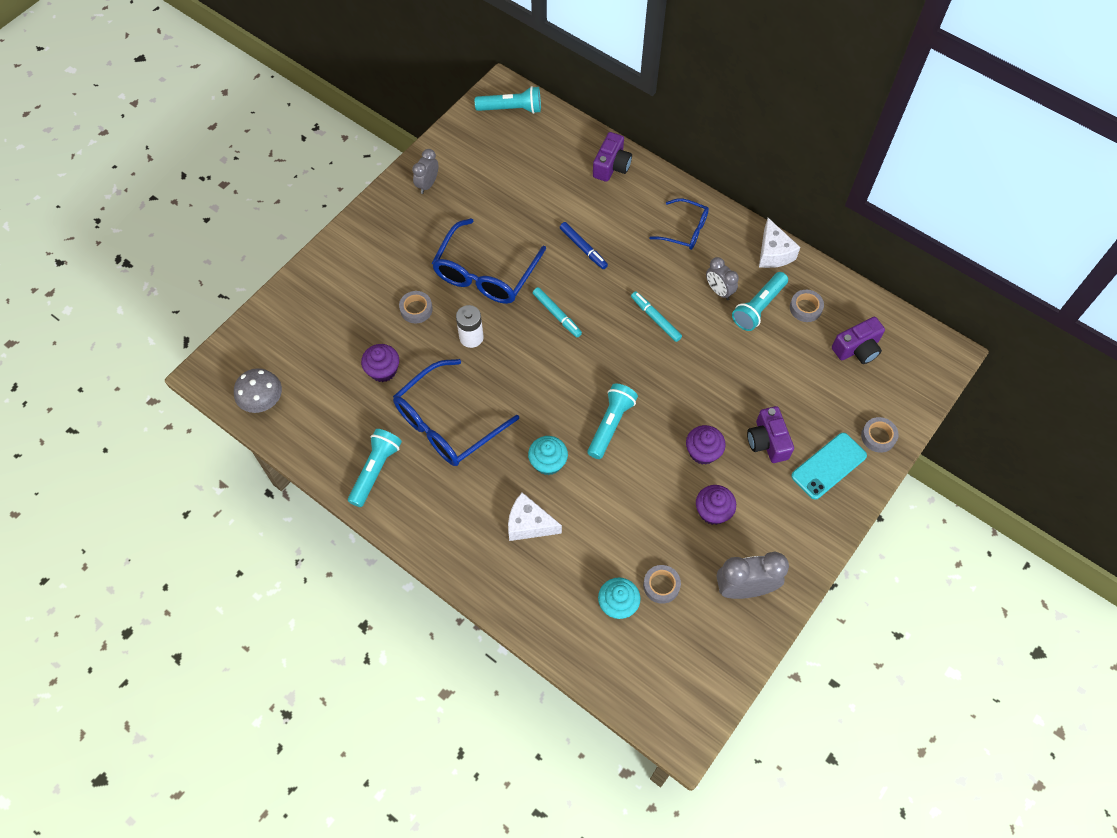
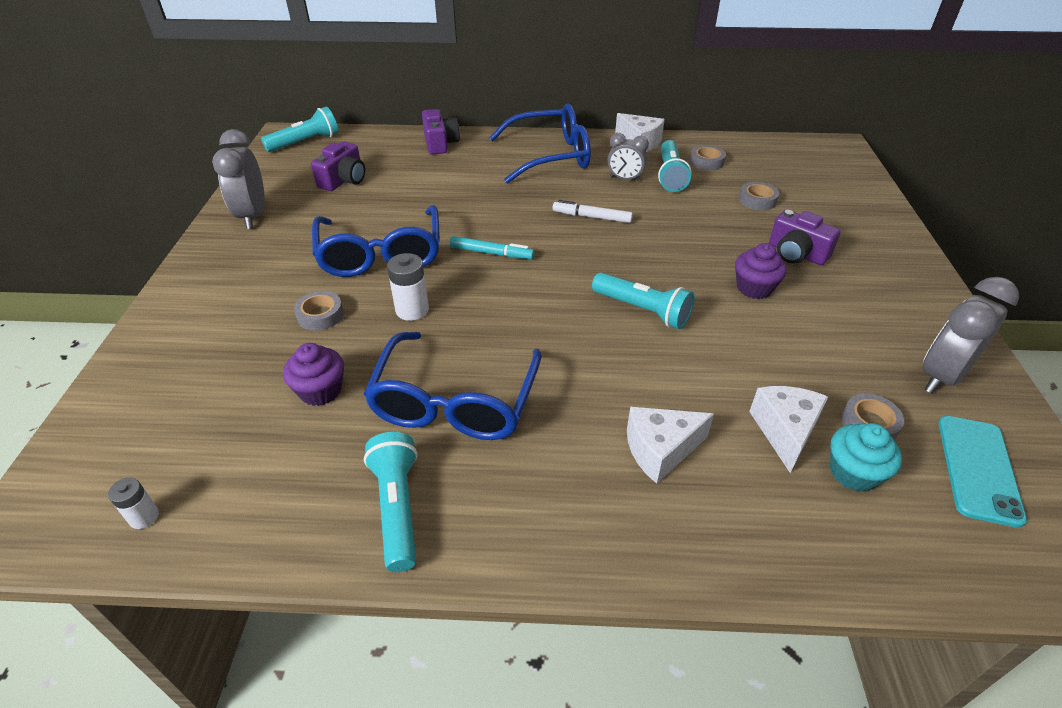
camera: 35 degrees left, 20 degrees down
(263, 401) = (144, 517): grey mushroom -> white battery
(427, 184) = (253, 216): grey clock -> grey clock, size x1.61
(548, 462) = (614, 376): turquoise cupcake -> none
(583, 248) = (468, 199): blue marker -> none
(608, 558) = (785, 431): none -> white cheese
(610, 424) = (642, 310): turquoise flashlight -> turquoise flashlight turned 135 degrees clockwise
(655, 319) = (592, 217): turquoise marker -> white marker
(685, 230) = (550, 156): blue glasses -> blue glasses, size x1.73
(713, 511) = (825, 328): purple cupcake -> none
(828, 466) = (865, 245): turquoise phone -> turquoise phone (978, 469)
(857, 349) = (777, 168): purple camera -> purple camera (344, 180)
(878, 437) = (871, 210): grey tape -> grey tape (757, 200)

